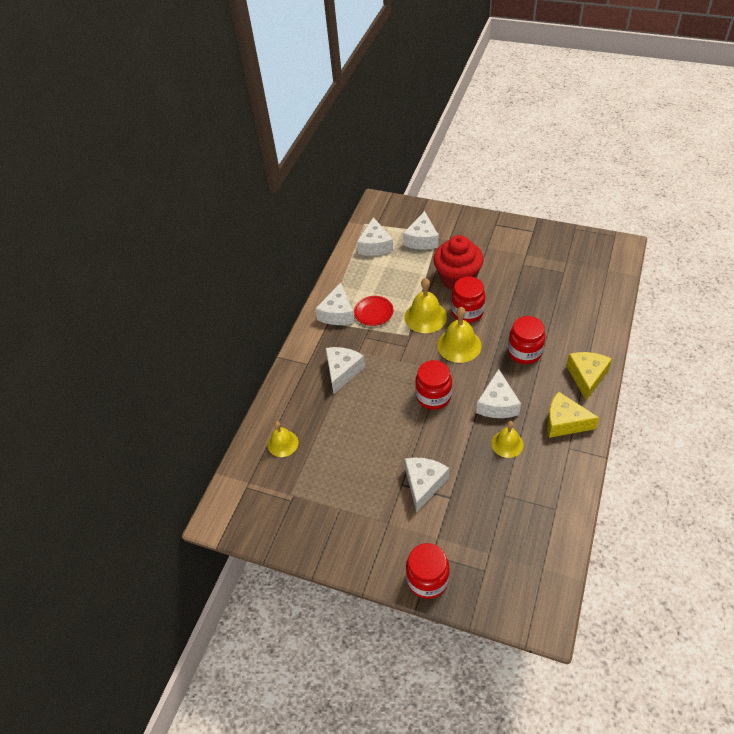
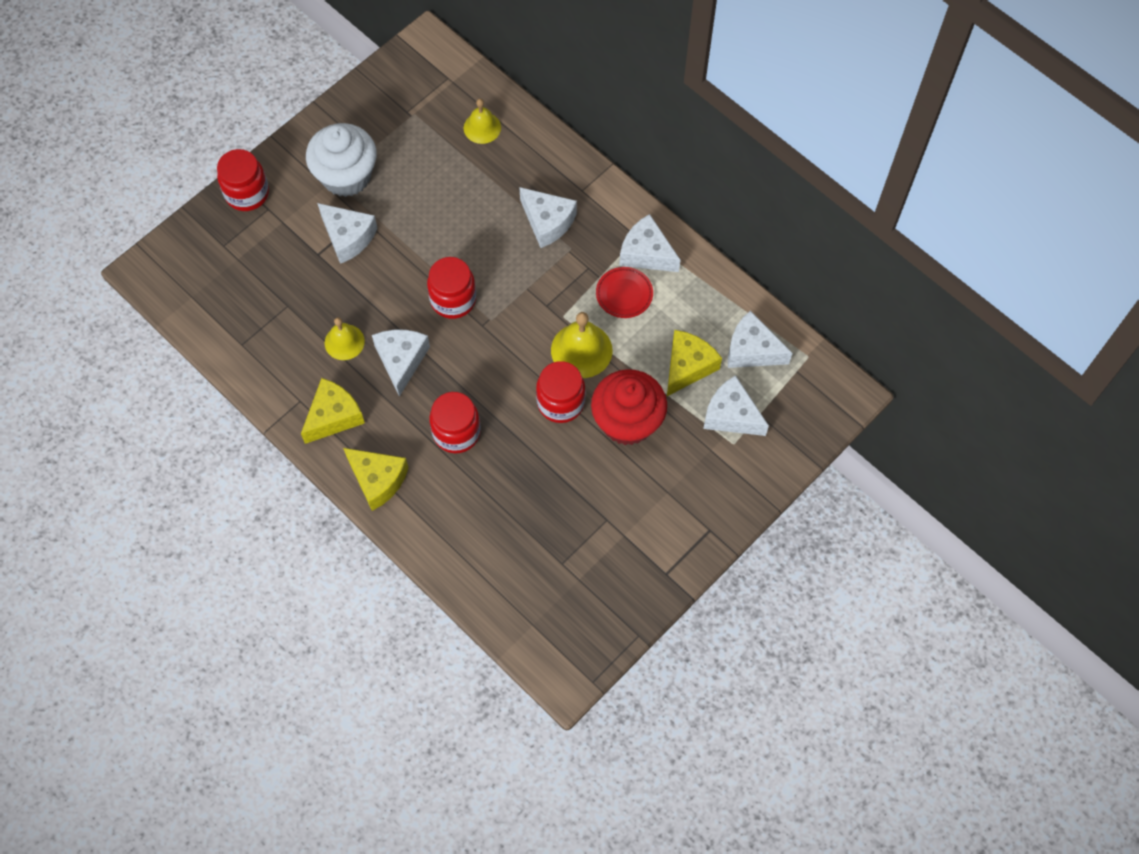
camera: 110 degrees right, 15 degrees up
(371, 513) = (346, 176): none -> white cupcake
(404, 267) = (687, 366): none -> yellow cheese
(459, 345) = (512, 365): yellow bell -> none
(497, 404) = (401, 360): white cheese -> white cheese turned 60 degrees clockwise

